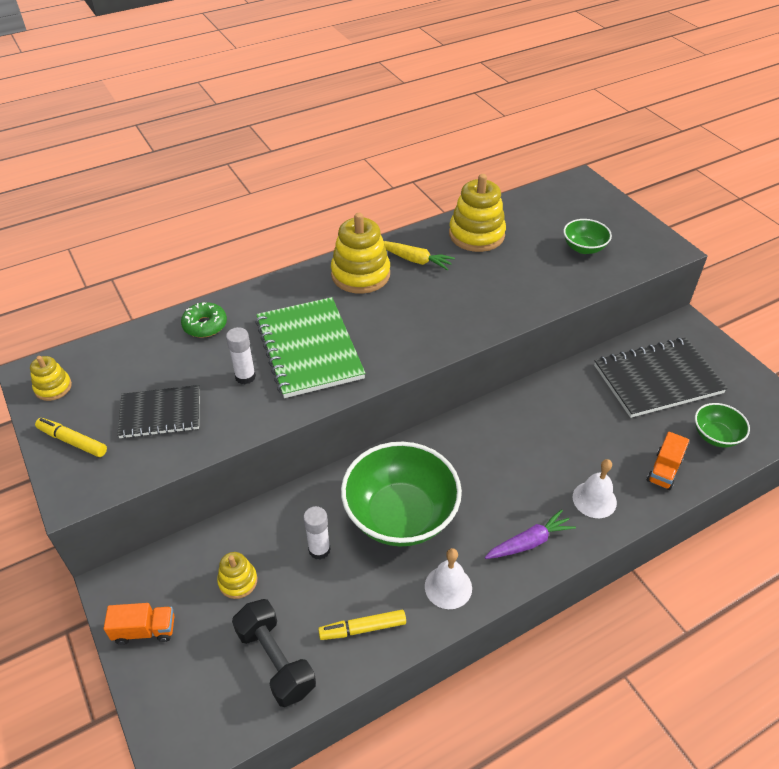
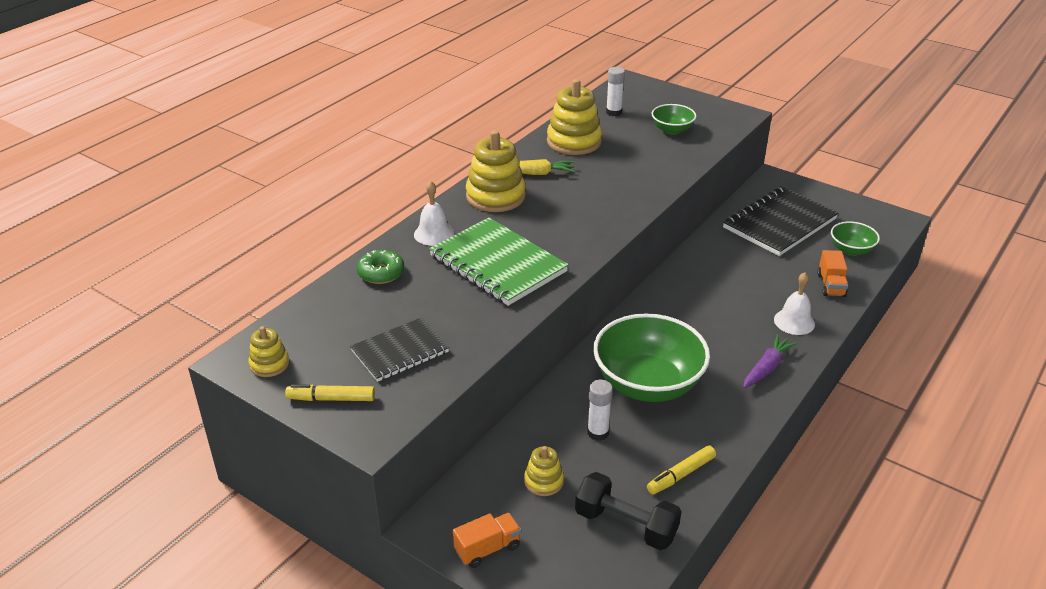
camera: 25 degrees left, 10 degrees down
(245, 376) = (456, 301): white glue stick -> white glue stick (614, 112)
(448, 587) = (727, 420): white bell -> white bell (434, 234)

